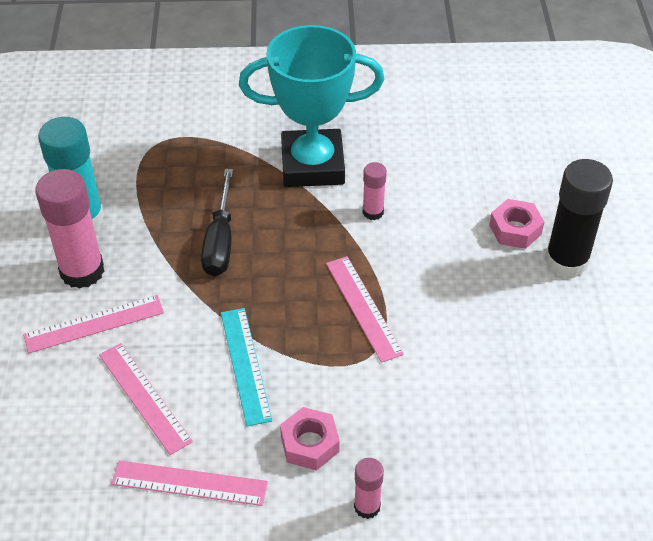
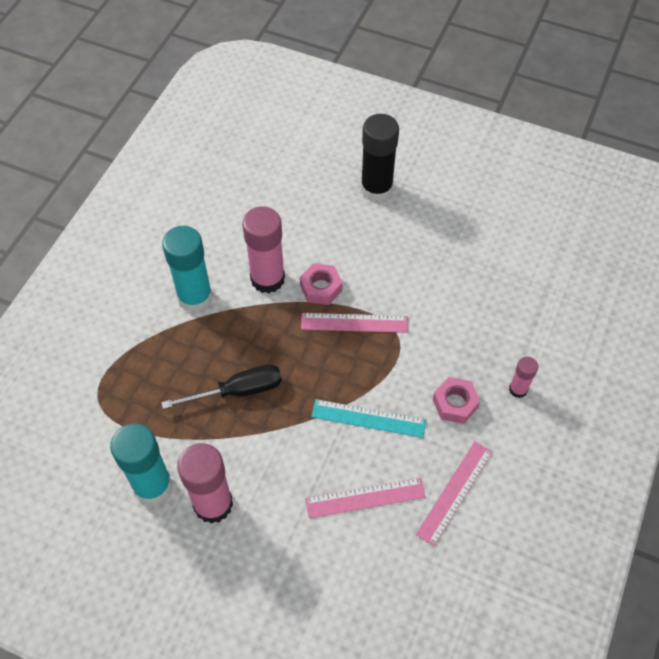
camera: 65 degrees left, 10 degrees up
(94, 324) = (275, 512): pink ruler -> none
(220, 241) = (238, 391): black screwdriver -> black screwdriver turned 45 degrees counterclockwise
(312, 165) = (195, 297): turquoise trophy -> turquoise glue stick
(373, 212) = (267, 279): pink glue stick -> pink glue stick, size x1.96
(515, 229) = (333, 203): pink nut -> pink nut (321, 288)

